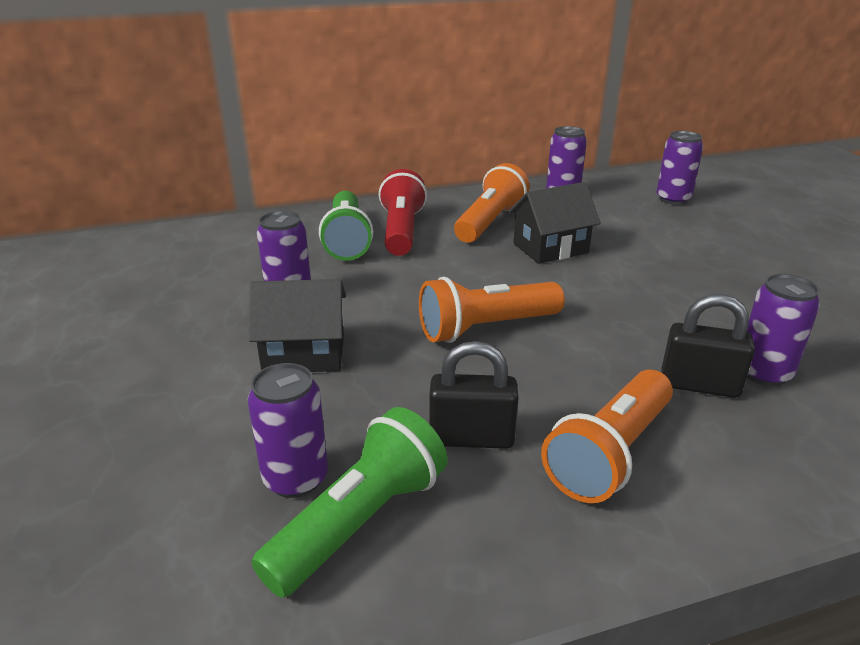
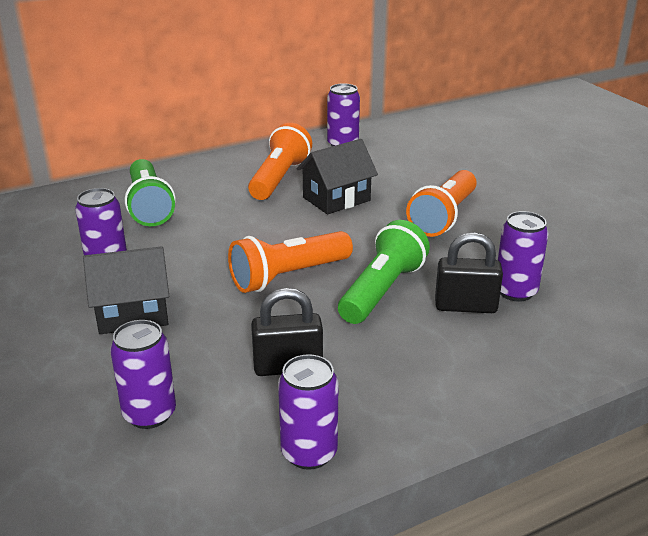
camera: 10 degrees left, 0 degrees up
(360, 522) = (208, 439): green flashlight -> green flashlight (382, 290)
(401, 231) = (199, 193): red flashlight -> none
(610, 453) = (398, 366): orange flashlight -> orange flashlight (443, 217)
(673, 199) = (441, 143): purple can -> purple can (309, 453)

